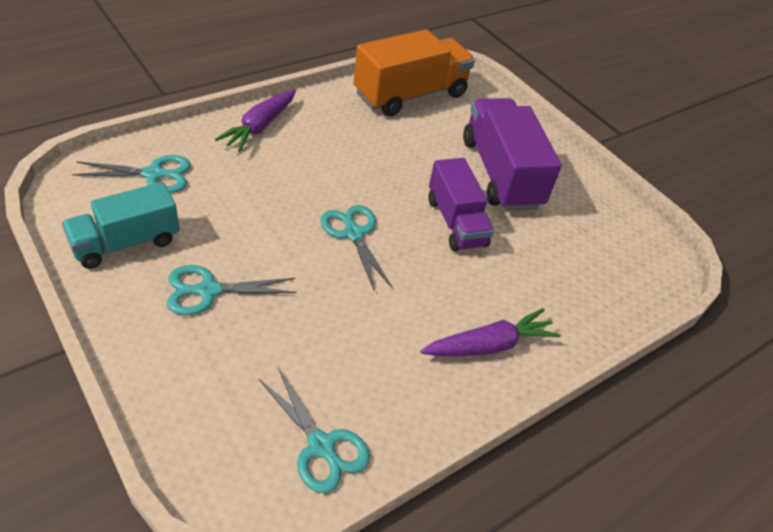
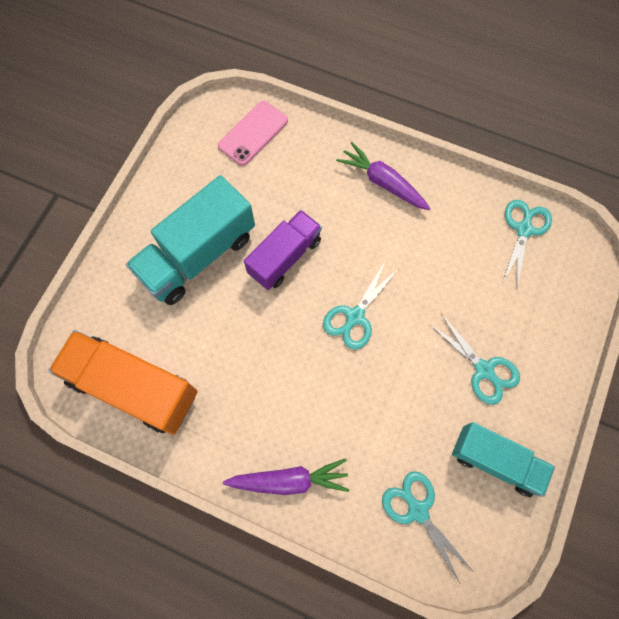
camera: 115 degrees left, 25 degrees up
(500, 173) = (198, 255): purple truck -> turquoise truck
(622, 274) = (253, 133): none -> pink phone

